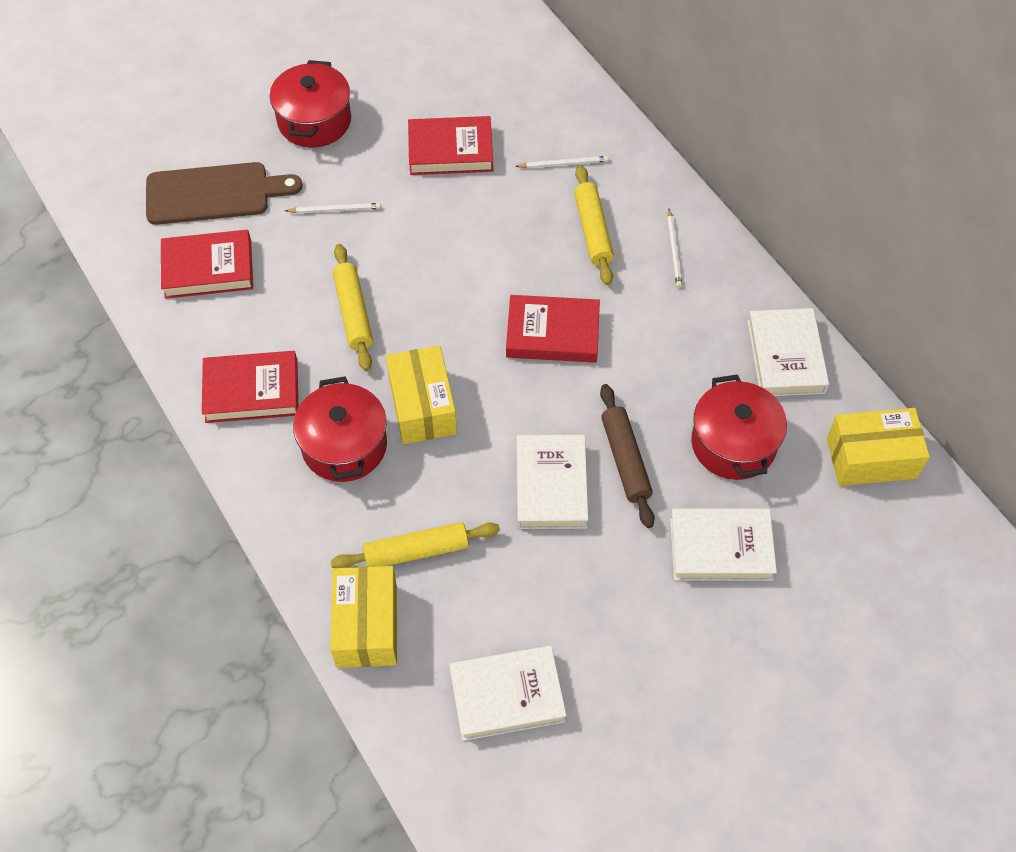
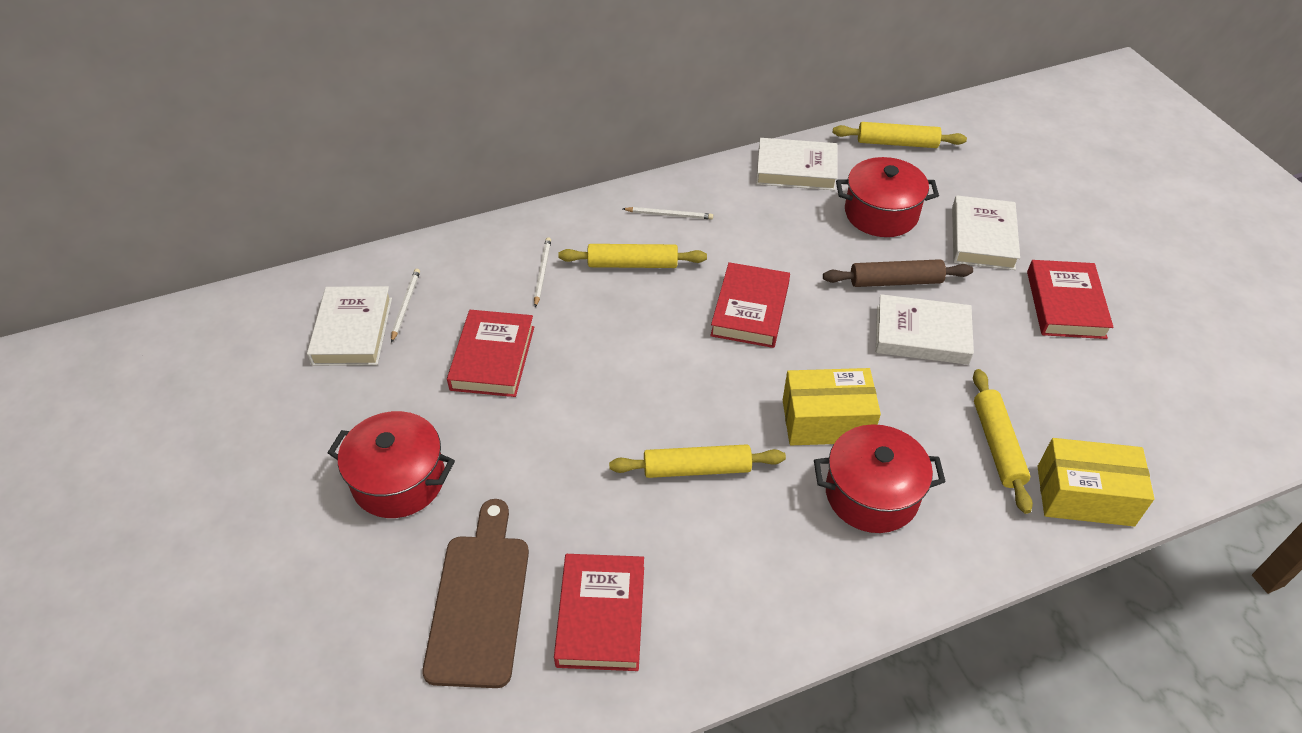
camera: 80 degrees left, 10 degrees down
(251, 391) = (792, 579): red book -> red book (1065, 304)
(335, 210) = (545, 472): white pencil -> white pencil (405, 305)
(507, 695) = (1141, 395): white book -> white book (352, 331)
(871, 458) = (897, 143): yellow box -> yellow rolling pin

